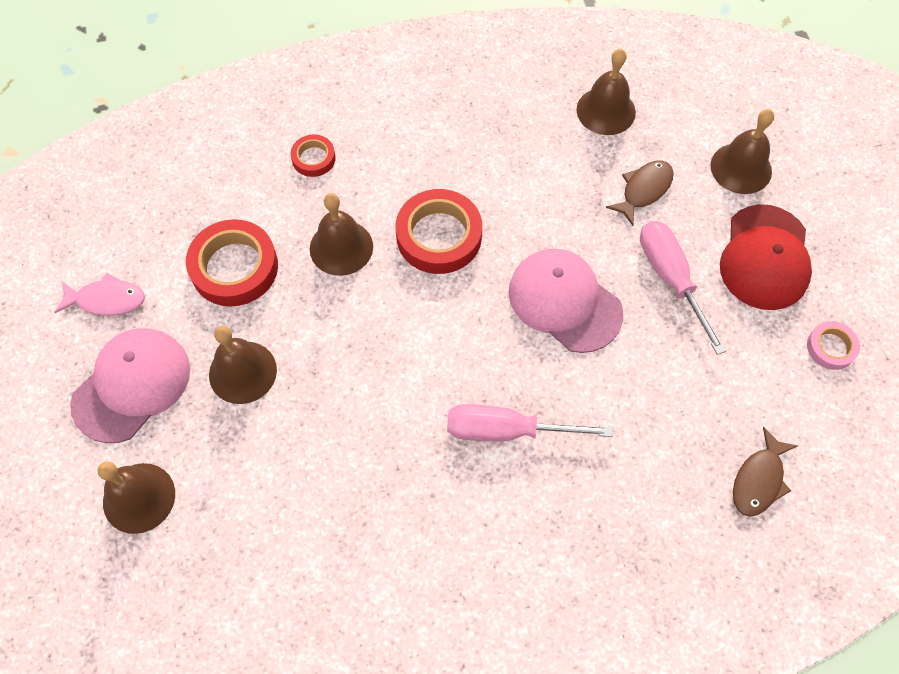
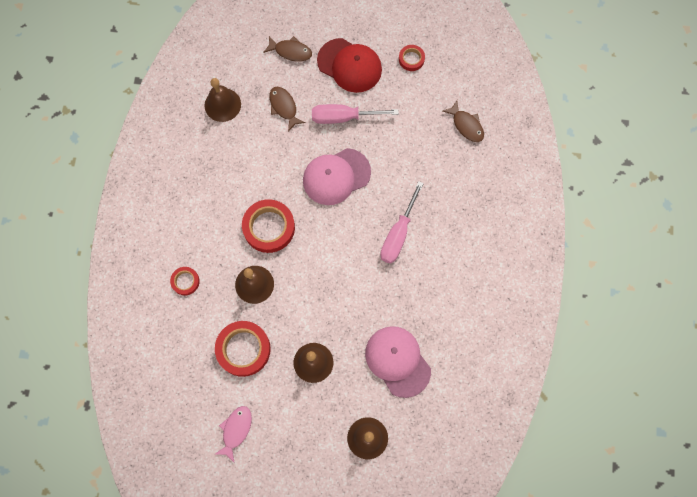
camera: 70 degrees left, 10 degrees up
(132, 385) = (298, 427): pink cap -> pink cap (397, 361)
(741, 168) = (290, 51): brown bell -> brown fish
(831, 347) = (411, 59): pink tape -> red tape

